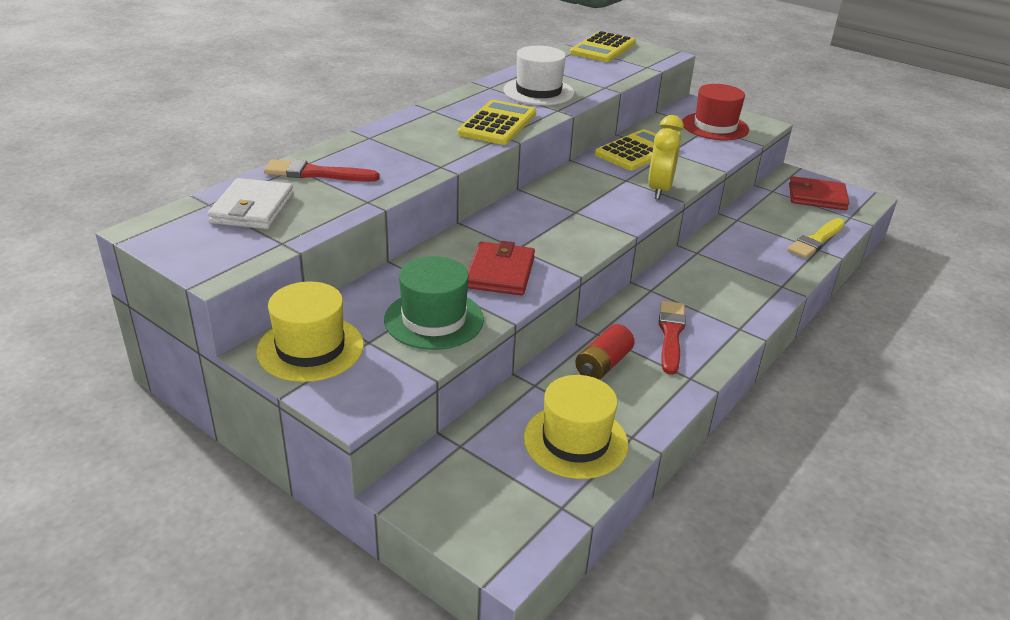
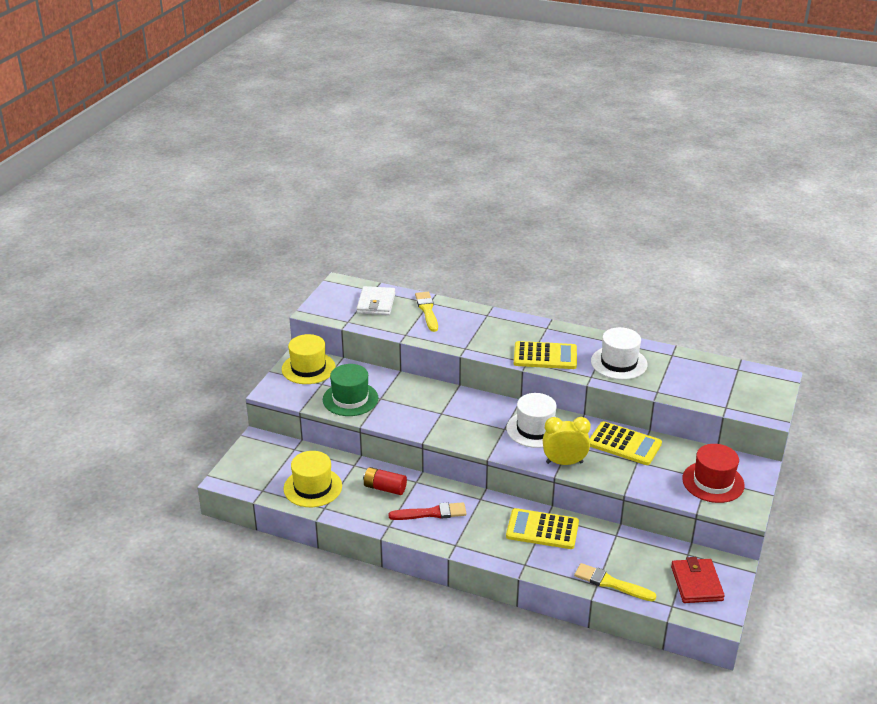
camera: 75 degrees right, 0 degrees up
(253, 209) = (376, 303): white wallet -> white wallet turned 75 degrees counterclockwise
(316, 173) = (427, 310): red brush -> yellow brush
(500, 273) = (409, 412): red wallet -> none
(586, 193) = (535, 429): none -> white hat
(603, 48) = (749, 379): yellow calculator -> yellow calculator (542, 530)

